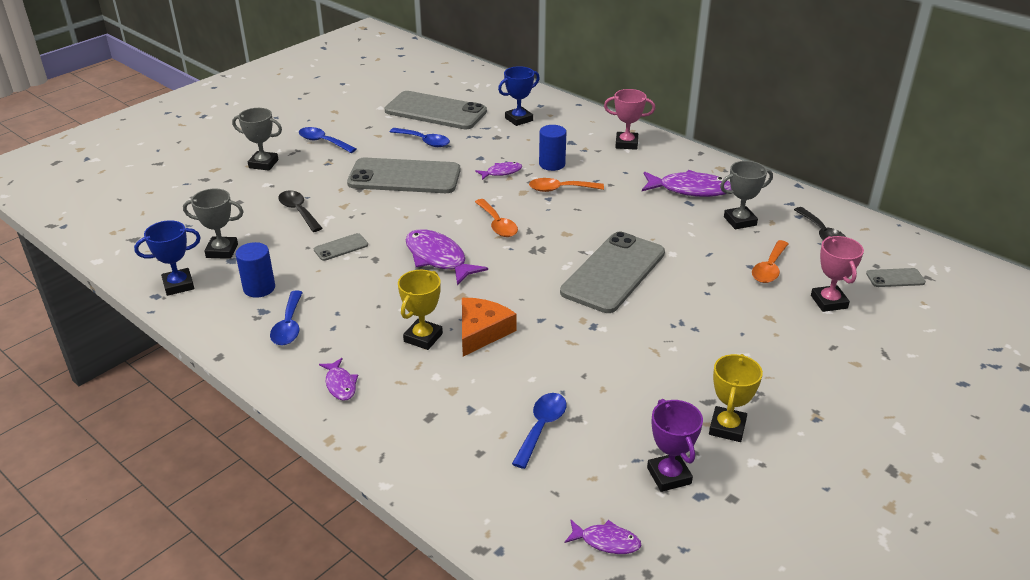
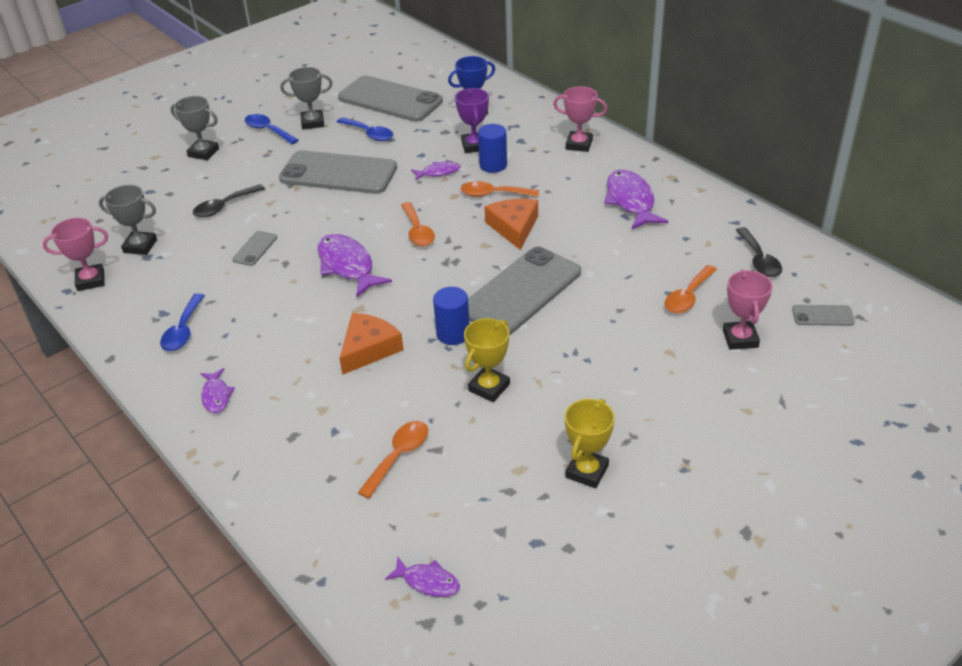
camera: 10 degrees right, 5 degrees up
(178, 285) = (91, 280): blue trophy -> pink trophy
(259, 288) = (165, 288): blue cylinder -> blue cylinder (453, 334)
(298, 211) = (224, 206): black spoon -> black spoon turned 105 degrees counterclockwise
(341, 247) = (255, 248): grey phone -> grey phone turned 45 degrees counterclockwise
(423, 337) = (309, 351): yellow trophy -> yellow trophy (489, 387)
(541, 427) = (399, 456): blue spoon -> orange spoon
(588, 217) = (514, 227): none -> orange cheese
(669, 476) = (511, 518): purple trophy -> purple trophy (474, 146)
(690, 189) = (631, 201): purple fish -> purple fish turned 120 degrees counterclockwise
(740, 221) = (673, 240): grey trophy -> grey trophy (312, 122)

